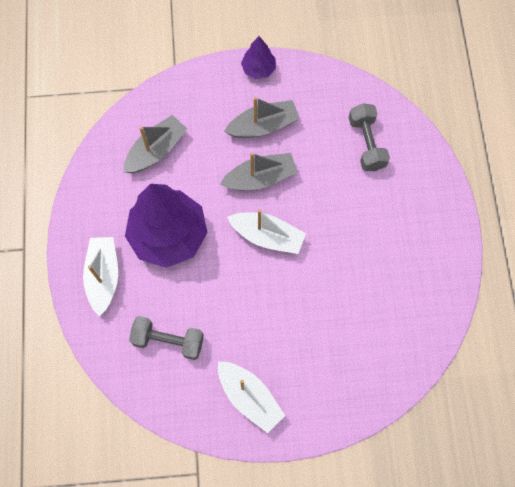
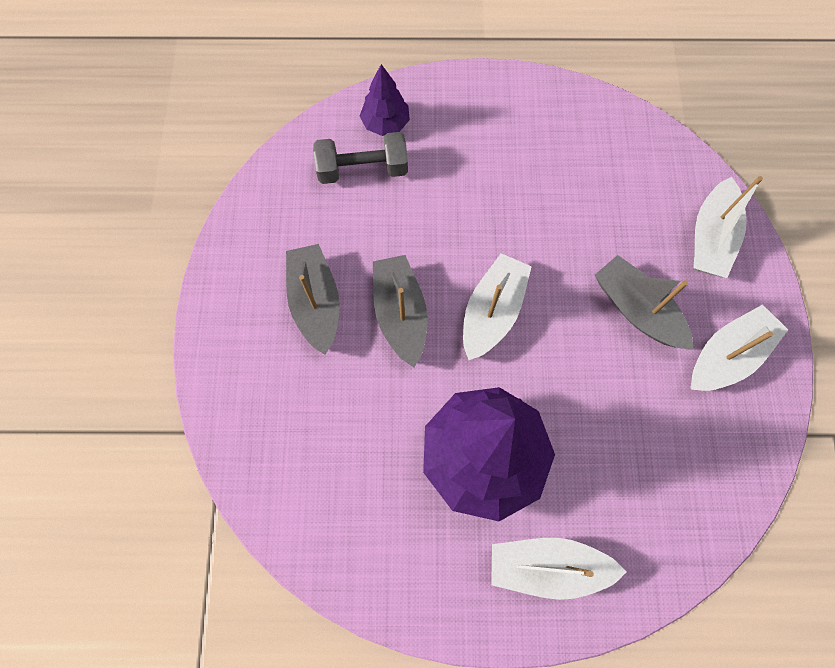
camera: 85 degrees left, 0 degrees up
(156, 150) = (336, 469): grey boat -> grey boat (637, 310)
(168, 341) = (650, 466): grey dumbbell -> none
(258, 69) = (217, 301): purple tree -> purple tree (385, 123)
(342, 390) = (710, 238): none -> white boat

